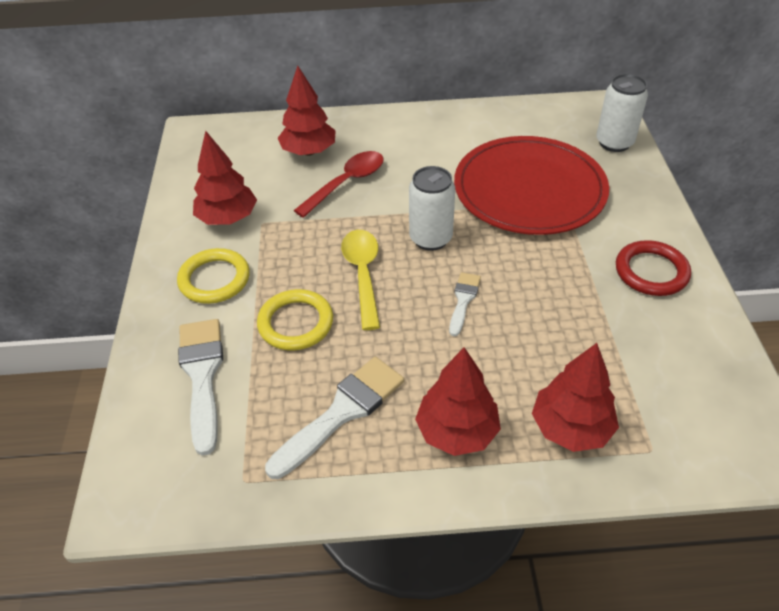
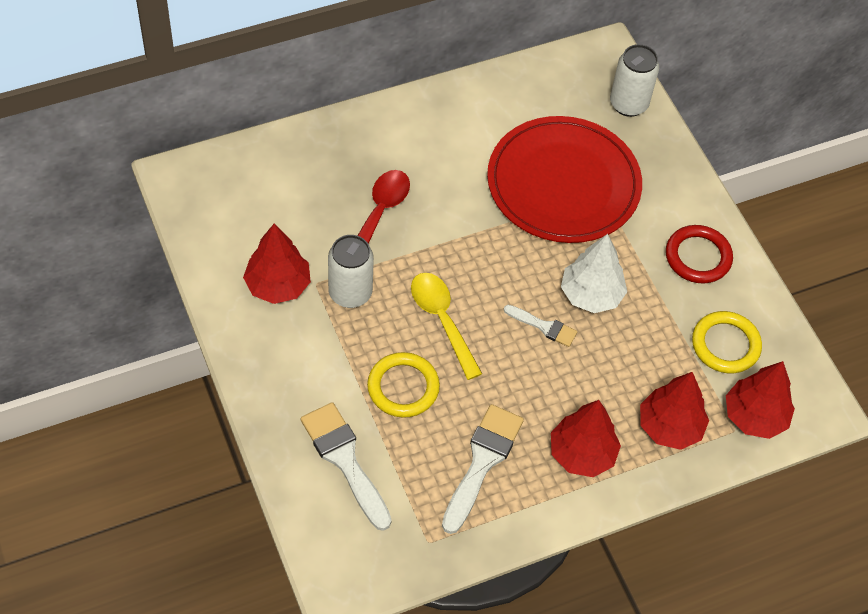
camera: 25 degrees left, 10 degrees up
(214, 279) = (302, 359): yellow ring -> yellow ring (725, 345)
(309, 151) = (320, 180): red tree -> red tree (754, 416)
(430, 238) = (489, 264): white can -> white can (350, 293)
(463, 300) = (544, 326): white brush -> white brush turned 120 degrees clockwise
(524, 282) = (591, 294): none -> white tree

